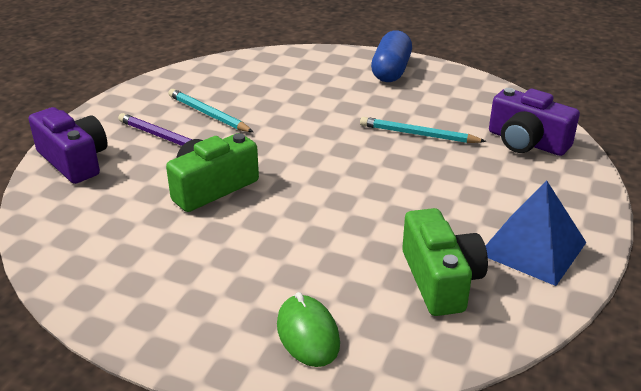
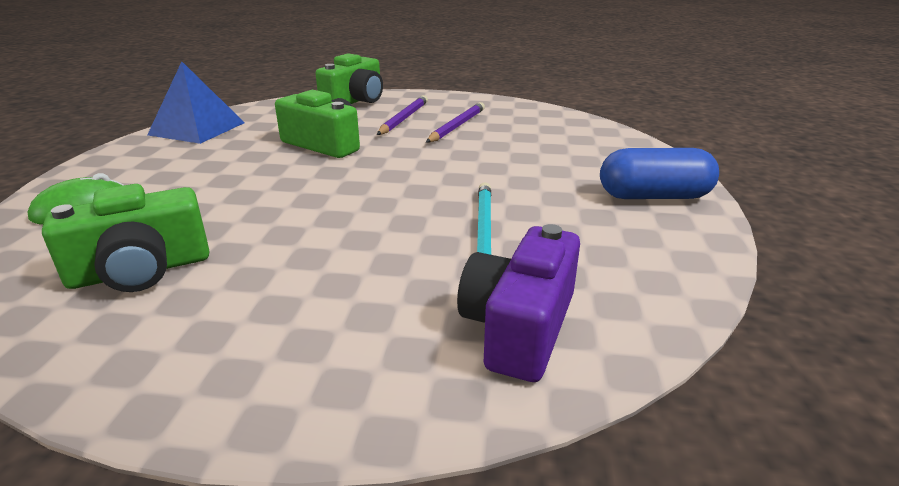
camera: 75 degrees right, 5 degrees down
(74, 160) = (355, 101): purple camera -> green camera
(208, 114) = (457, 126): turquoise pencil -> purple pencil
(533, 248) = (193, 343): blue pyramid -> blue pyramid (197, 128)

